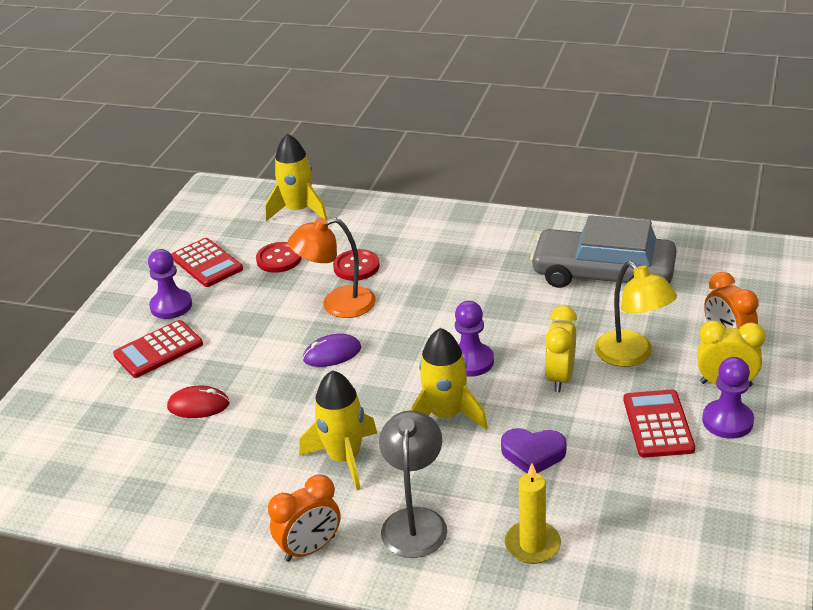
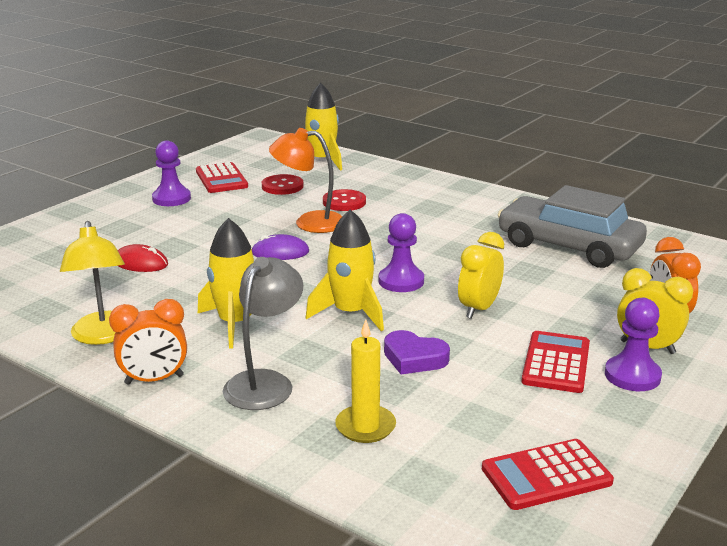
camera: 15 degrees right, 10 degrees down
(158, 350) = (138, 223): red calculator -> red calculator (546, 475)
(632, 355) = (561, 307): yellow lamp -> yellow lamp (103, 336)

